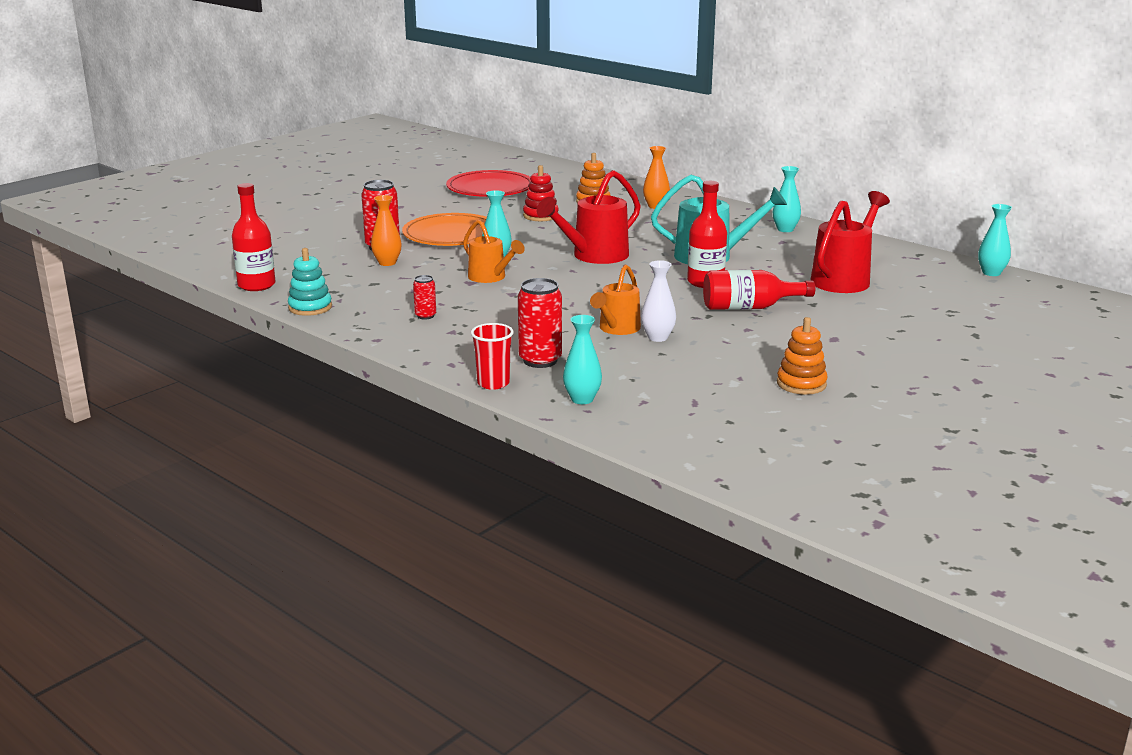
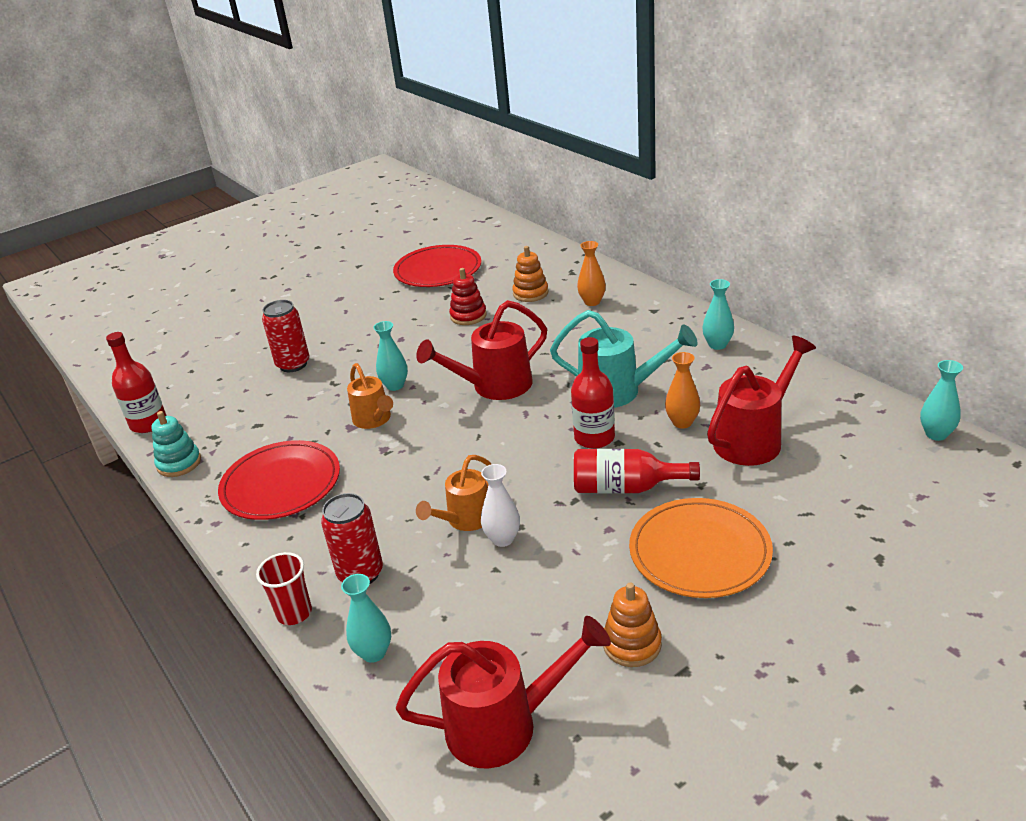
camera: 15 degrees right, 10 degrees up
(387, 263) = (285, 391): orange vase -> orange vase (682, 422)
(425, 316) = (281, 484): red can -> red plate
(451, 235) = (367, 346): orange plate -> orange plate (699, 552)
(720, 427) = (505, 725): none -> red watering can

